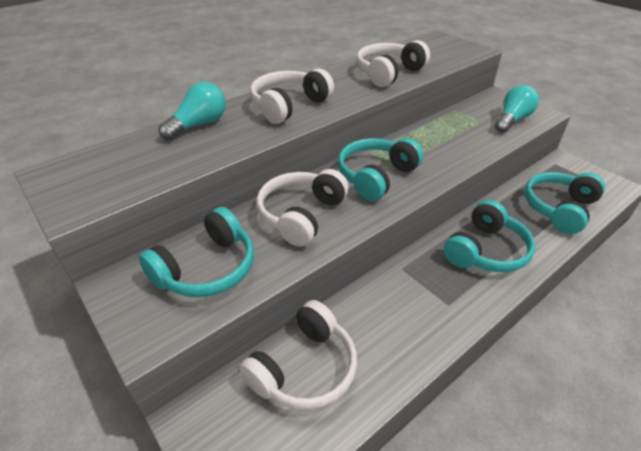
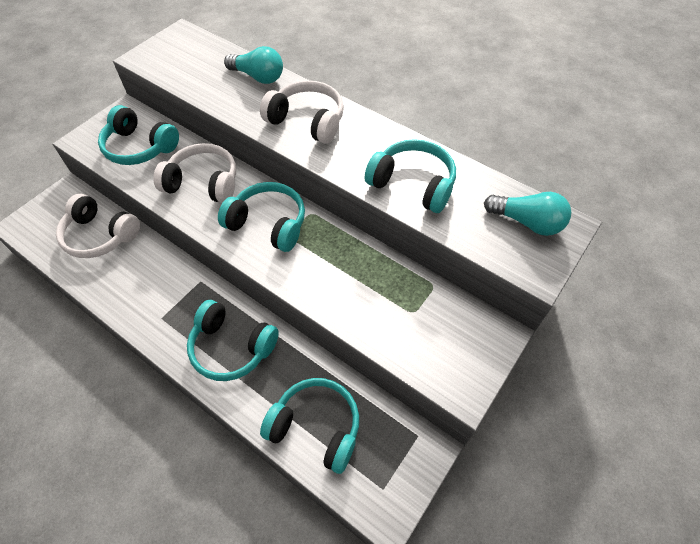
camera: 75 degrees right, 15 degrees up
(388, 73) = (413, 184): white headphones -> turquoise headphones
(512, 120) = (429, 349): turquoise light bulb -> turquoise light bulb (527, 222)

